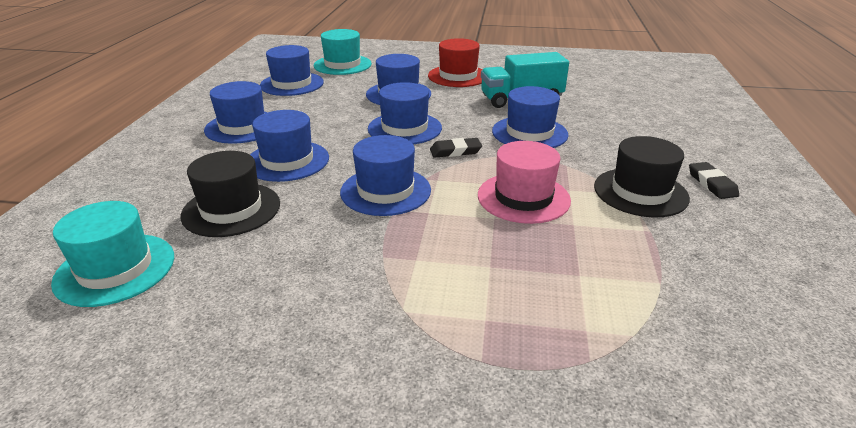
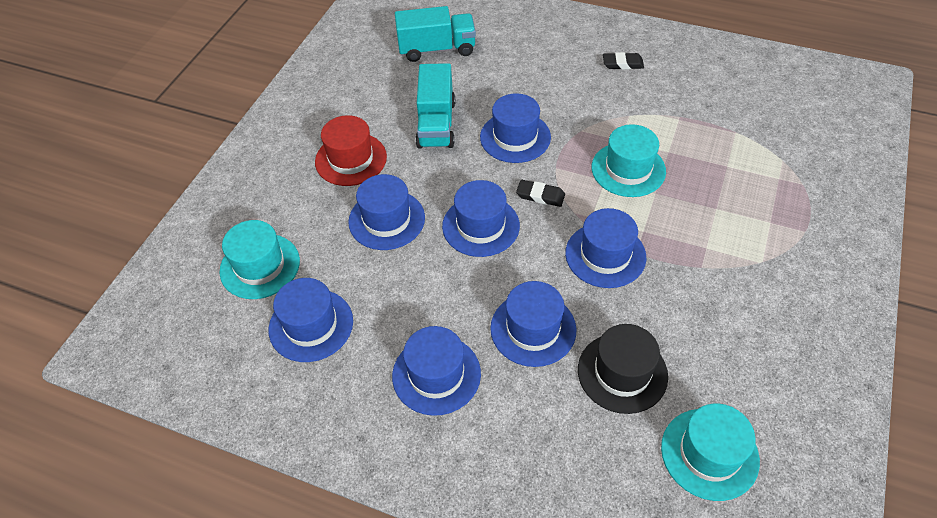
camera: 75 degrees left, 20 degrees up
(455, 151) = (540, 195): black eraser -> black eraser turned 75 degrees counterclockwise
(523, 197) = (628, 169): pink hat -> turquoise hat
(621, 89) = (437, 49): none -> turquoise truck
(640, 192) = (629, 103): black hat -> none

